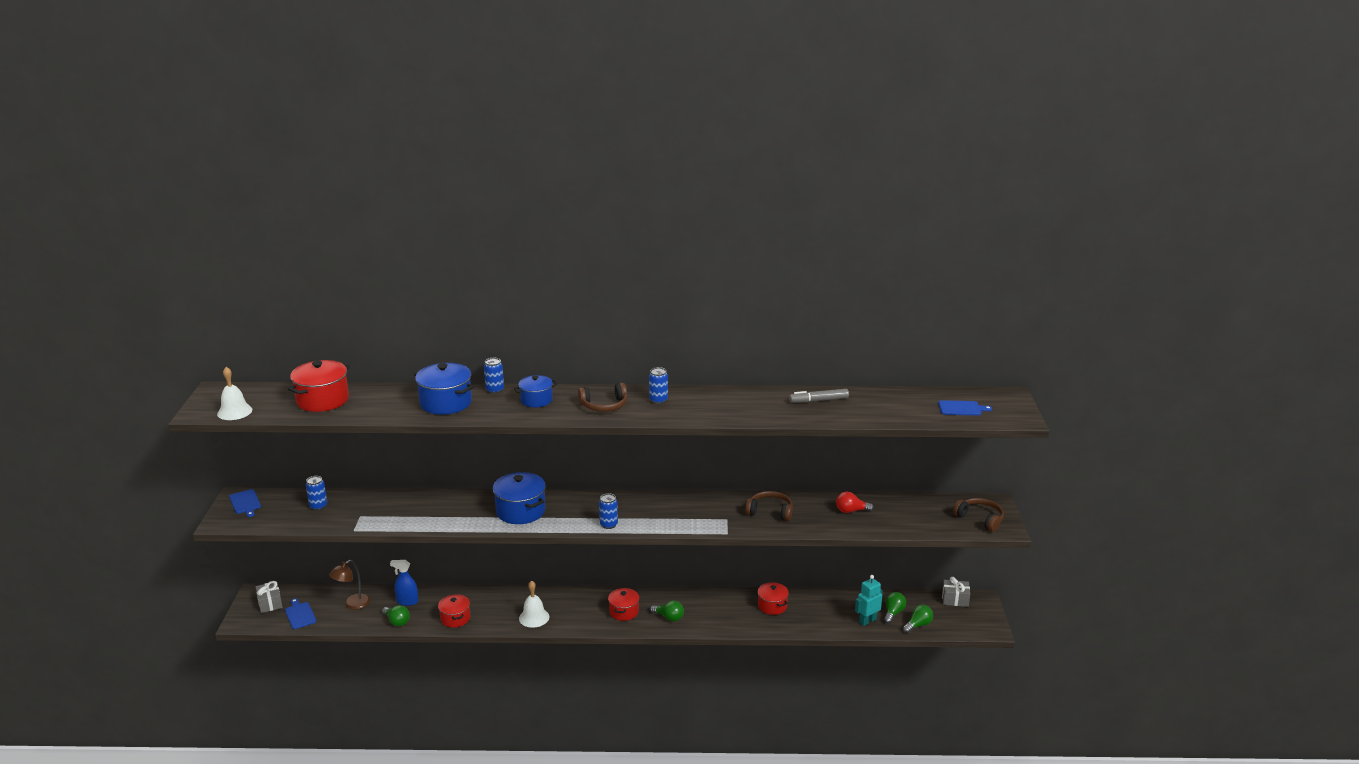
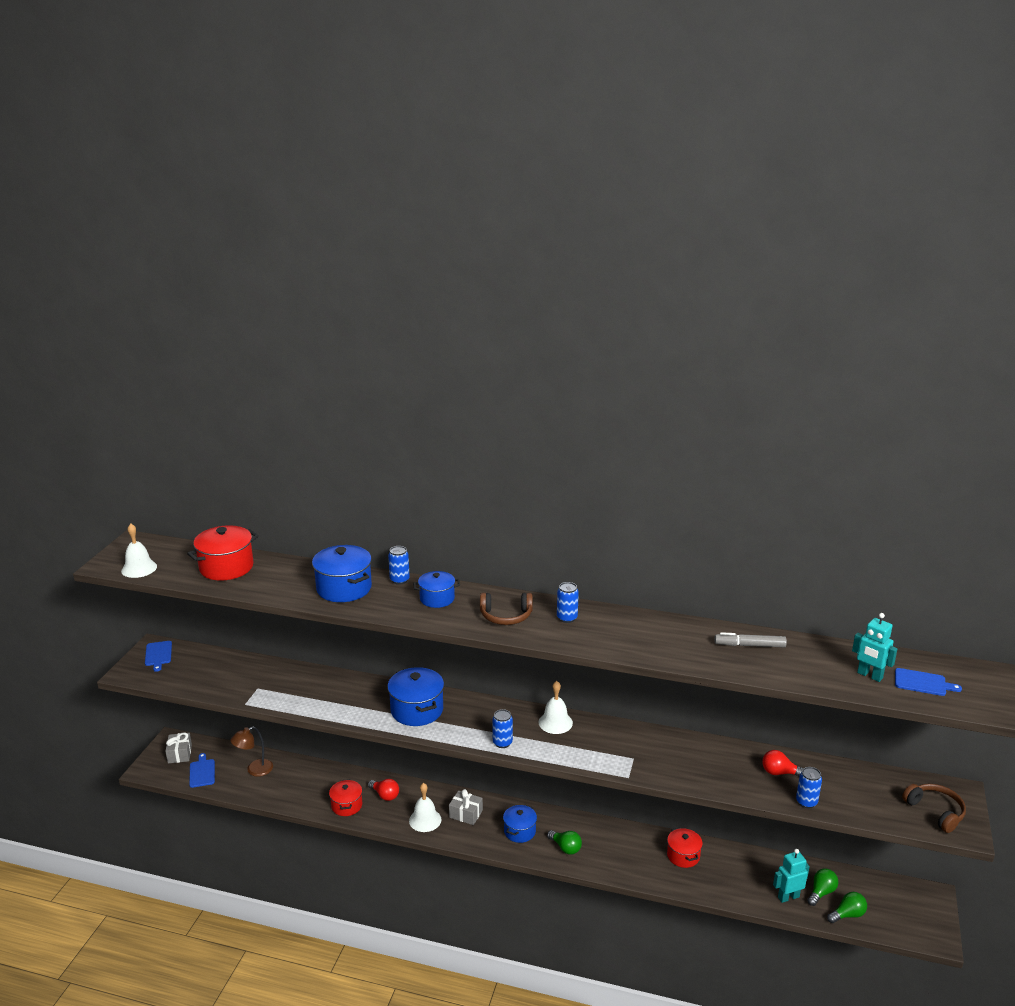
camera: 15 degrees right, 0 degrees up
(318, 506) = (223, 670): blue can -> blue can (806, 802)
(397, 621) = (289, 798): green light bulb -> none
(407, 601) = (307, 776): blue spray bottle -> none
(489, 604) = (385, 795): none -> red light bulb
(624, 612) = (519, 831): red pot -> blue pot
(650, 502) = (555, 722): none -> white bell
(770, 512) = (685, 757): brown headphones -> none
(920, 409) = (869, 675): none -> turquoise robot
(955, 599) = (900, 889): grey gift -> grey gift (466, 814)

